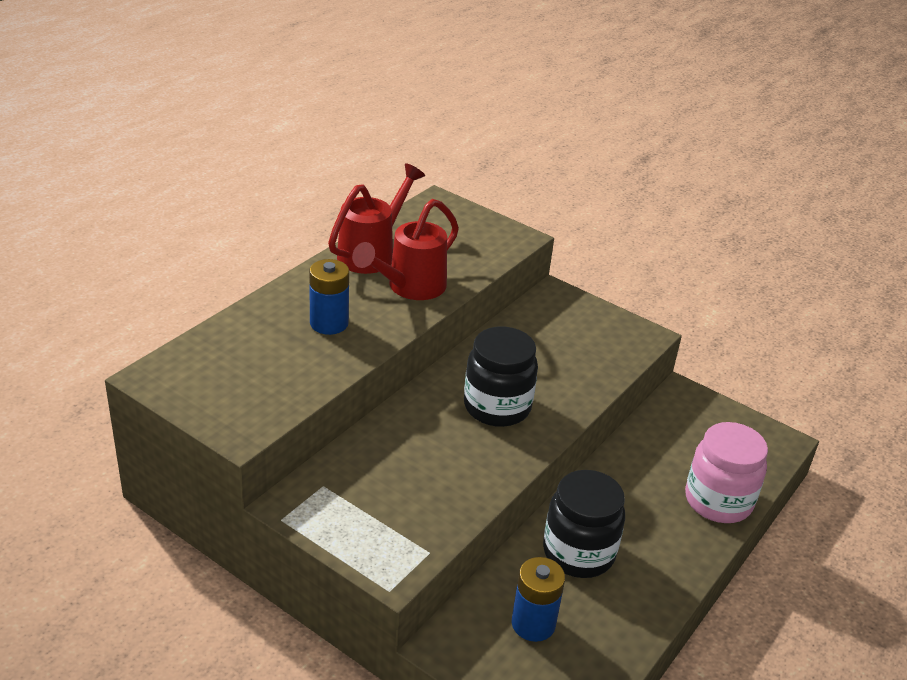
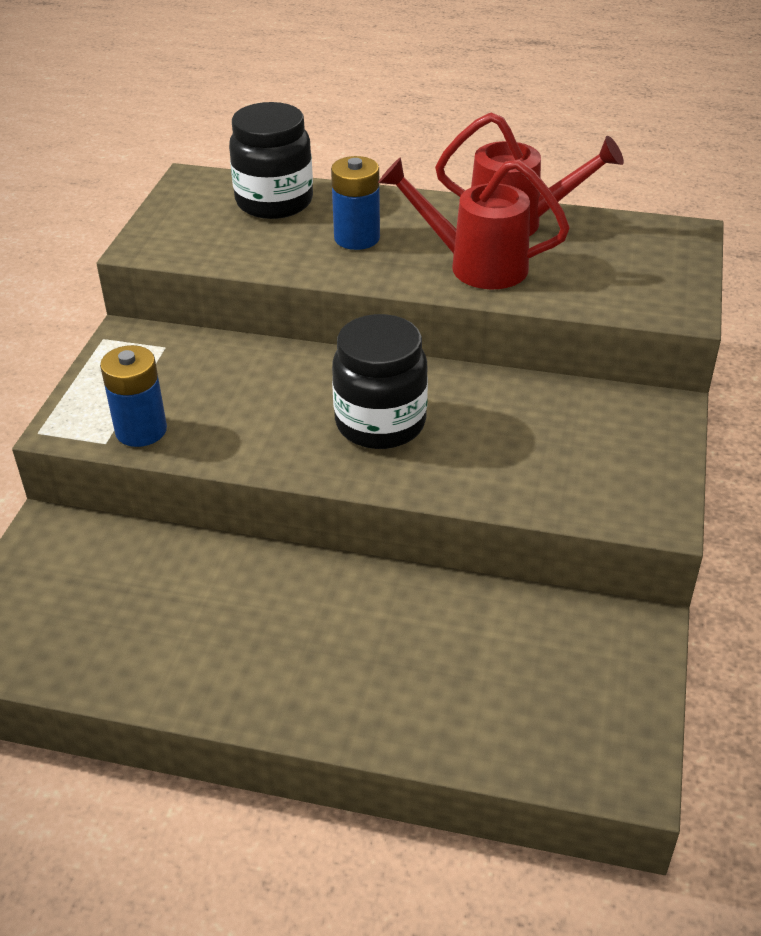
camera: 70 degrees right, 5 degrees up
(533, 624) = (106, 588): blue battery -> blue battery (141, 430)
(578, 553) = (240, 597): black jar -> black jar (274, 202)
(718, 501) = (428, 719): pink jar -> none

